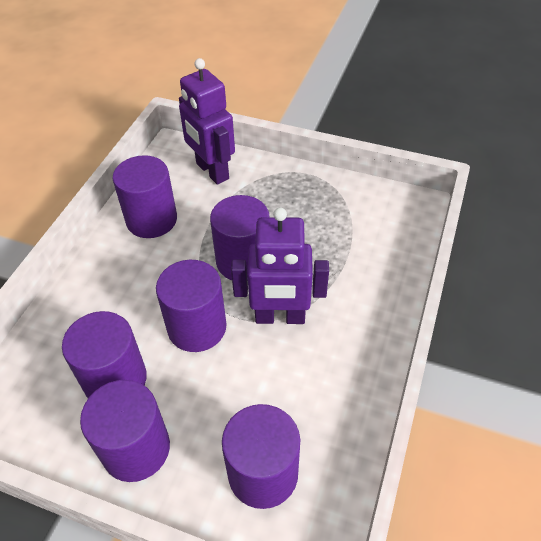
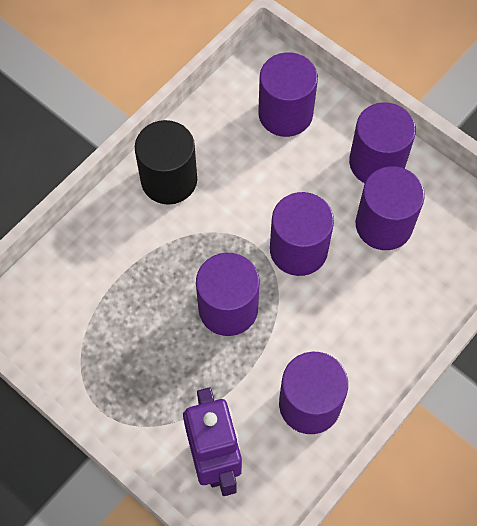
camera: 160 degrees left, 15 degrees up
(280, 317) = (218, 232): purple robot -> none
(353, 349) = (169, 180): none -> black cylinder

